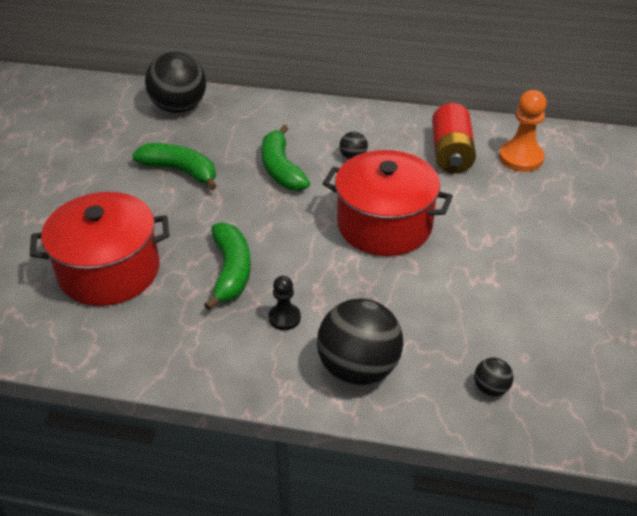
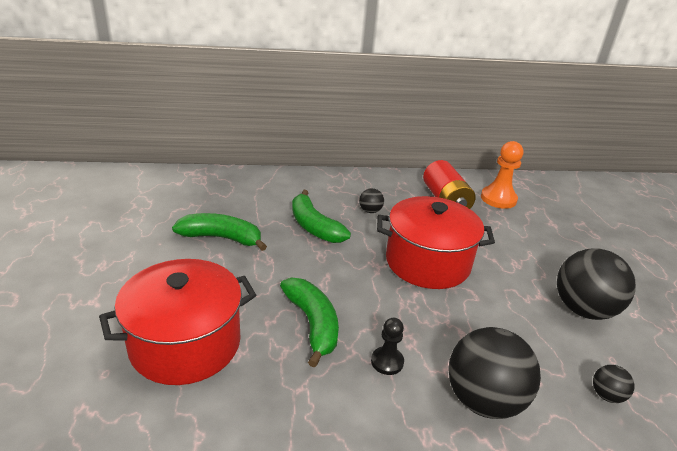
camera: 20 degrees left, 10 degrees down
(179, 108) = (198, 185): black ball -> black ball (583, 309)

